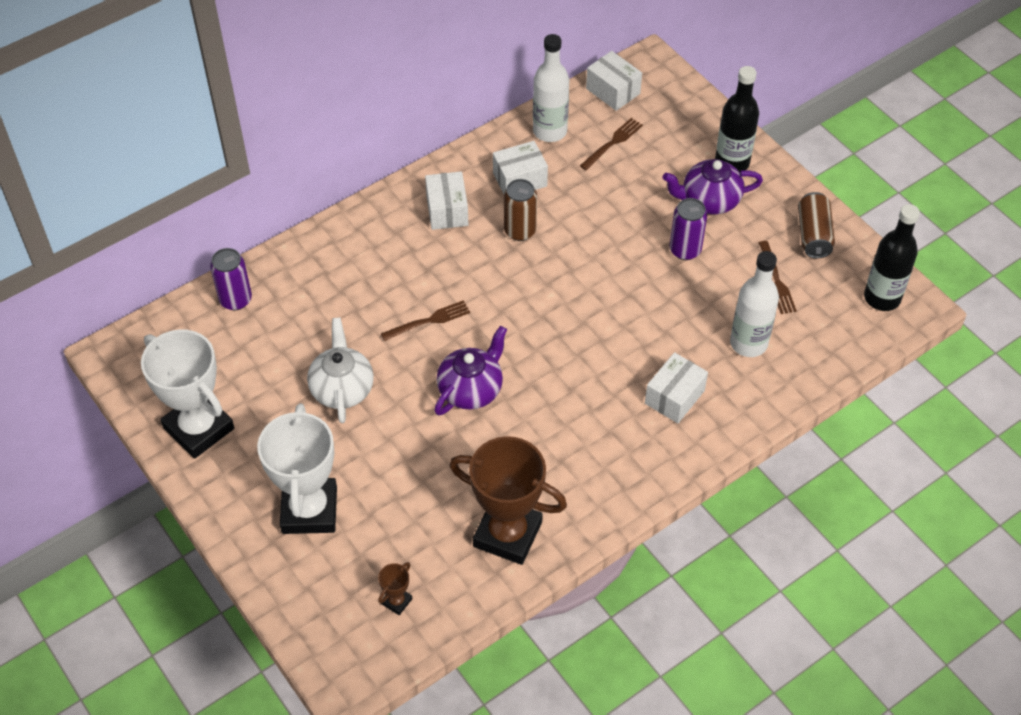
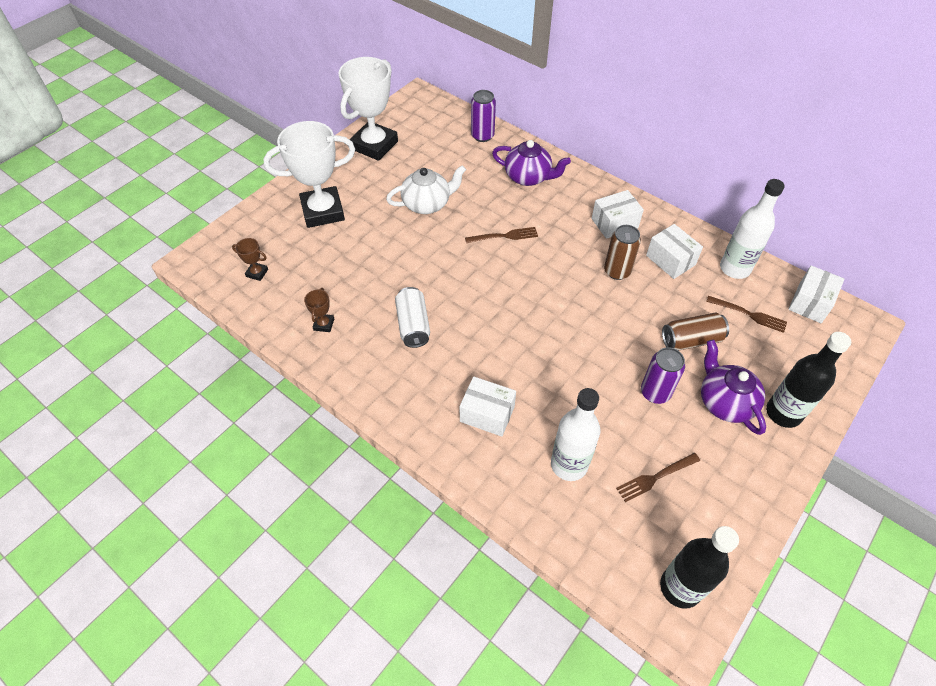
camera: 75 degrees right, 0 degrees up
(428, 321) = (504, 236): brown fork -> brown fork turned 60 degrees counterclockwise
(471, 389) = (449, 274): purple teapot -> purple teapot (528, 177)
(507, 534) = (324, 324): brown trophy -> brown trophy, size x0.41
(537, 441) = (413, 325): none -> white can
(813, 235) = (731, 504): brown can -> brown can (691, 340)

